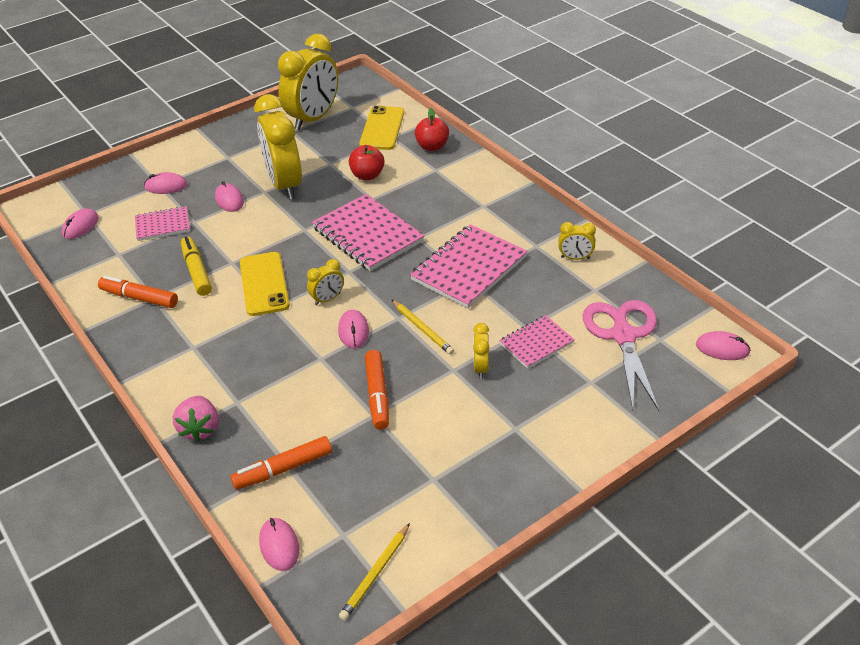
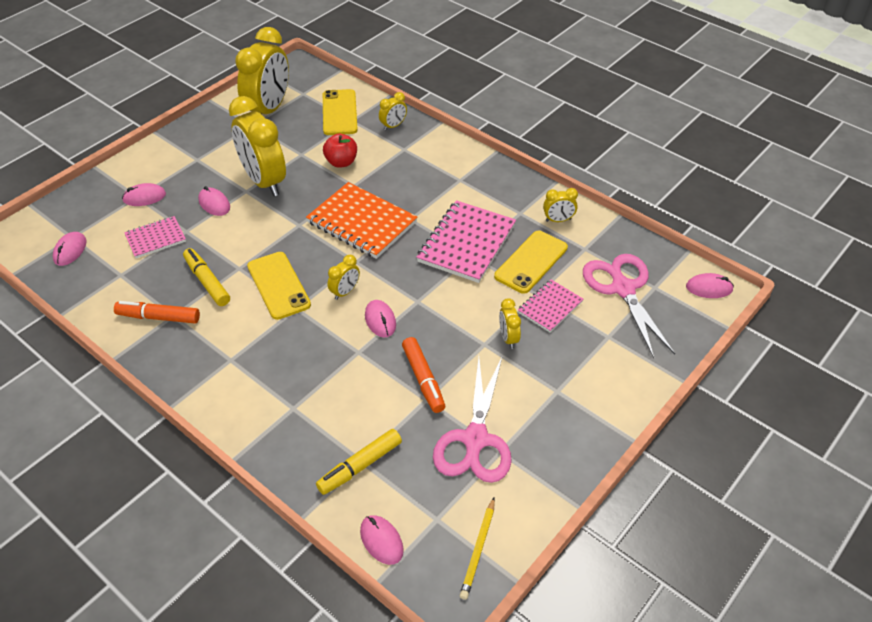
camera: 15 degrees left, 5 degrees up
(200, 429) = (266, 440): pink strawberry -> none
(283, 469) = (360, 466): orange marker -> yellow marker
(368, 235) = (362, 222): pink notebook -> orange notebook
(410, 463) = (475, 440): none -> pink scissors
(422, 329) = (443, 308): yellow pencil -> none
(432, 147) = (393, 126): red apple -> yellow clock
(531, 296) = (531, 262): none -> yellow phone

